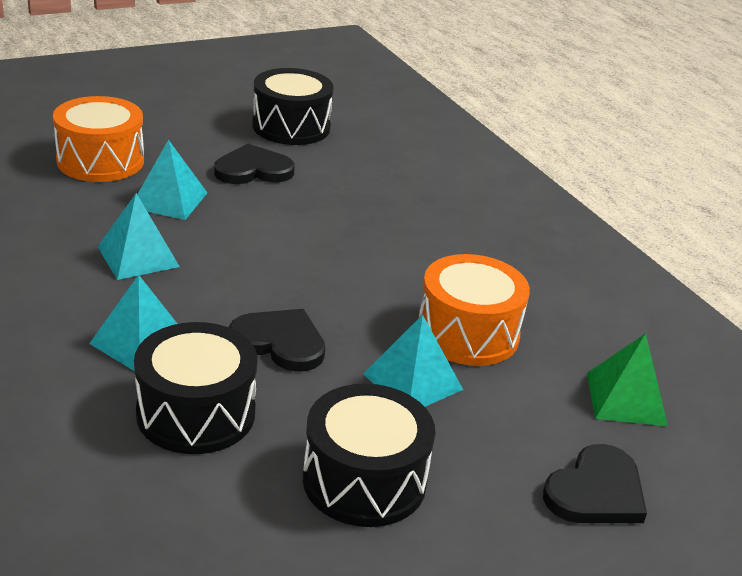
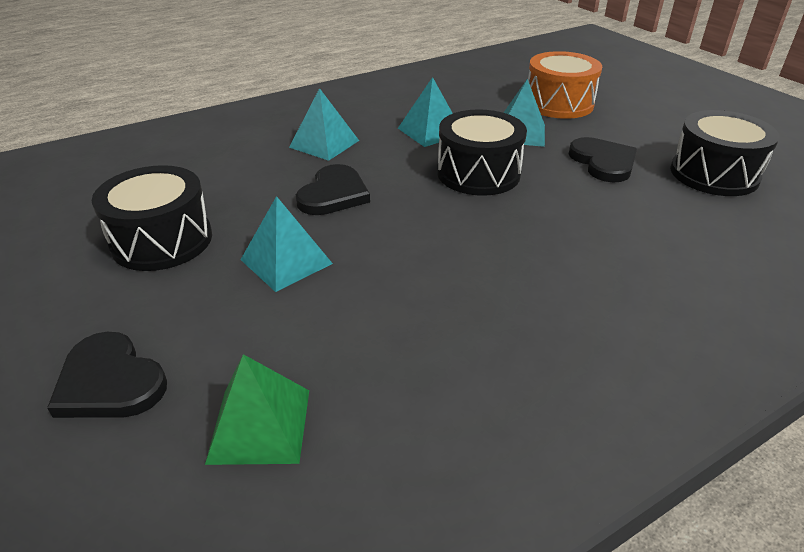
camera: 90 degrees right, 5 degrees up
(196, 413) = (246, 169): black drum -> black drum (478, 173)
(467, 333) = (369, 295): orange drum -> none

